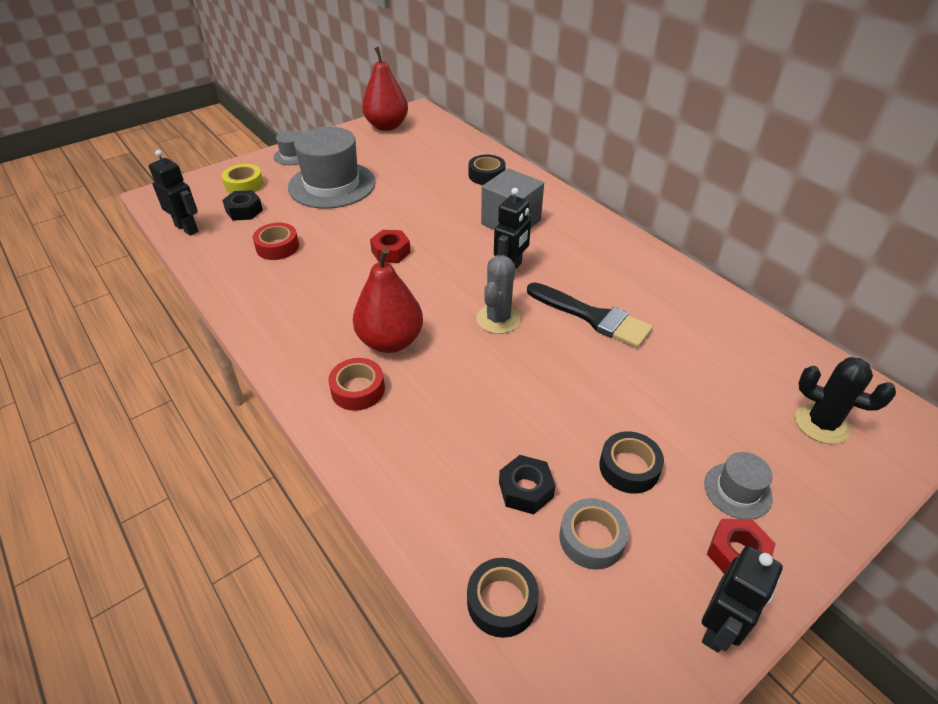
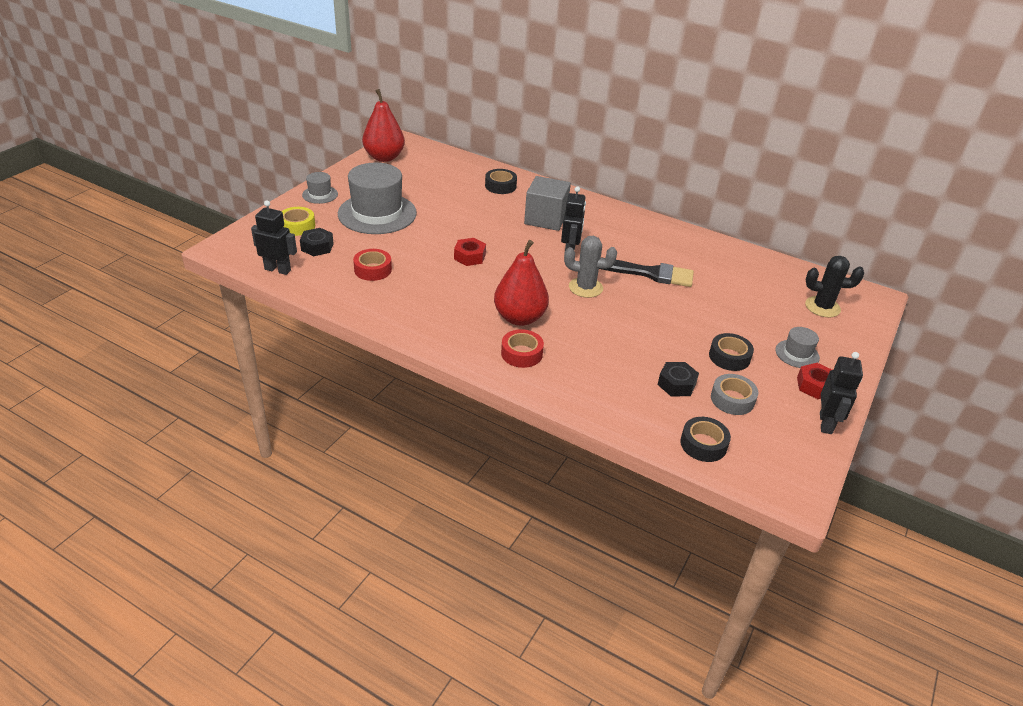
camera: 25 degrees left, 5 degrees down
(498, 319) = (585, 287): grey cactus -> grey cactus turned 75 degrees counterclockwise

